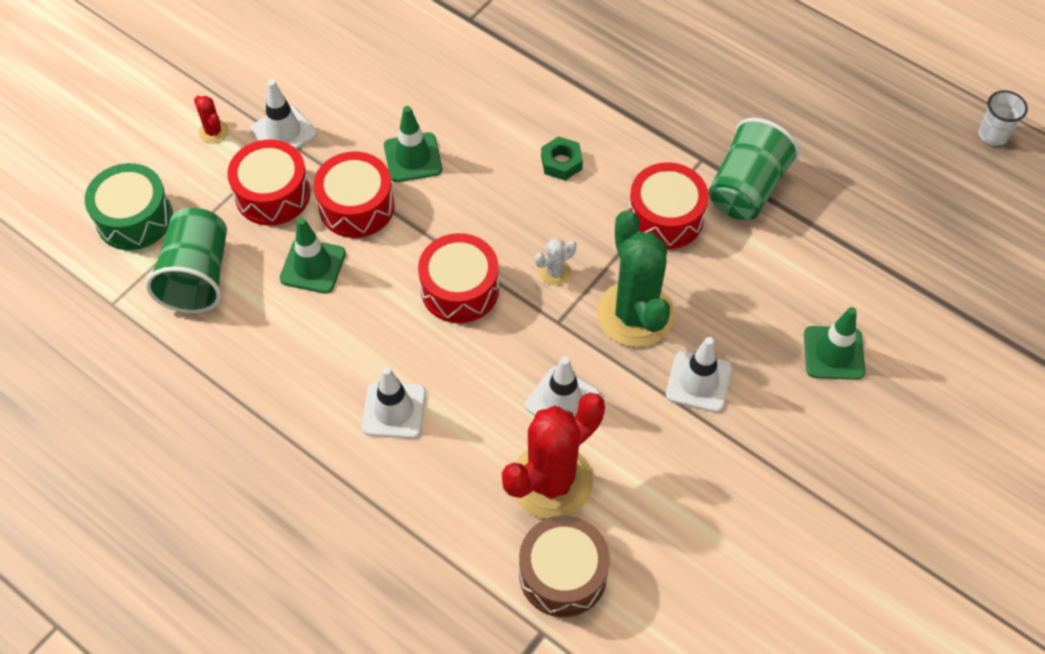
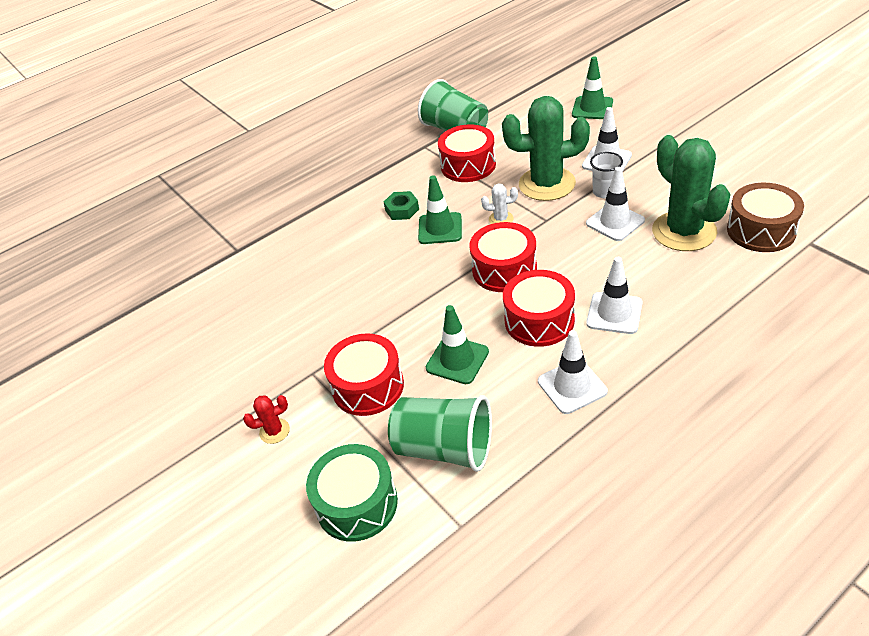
camera: 70 degrees left, 15 degrees down
(283, 132) = (299, 376): white traffic cone -> white traffic cone (572, 386)
(356, 206) = (402, 328): red drum -> red drum (539, 320)
(413, 158) = (364, 290): green traffic cone -> green traffic cone (440, 228)
(551, 481) = (684, 231): red cactus -> green cactus
(554, 272) = (501, 219): white cactus -> white cactus turned 75 degrees counterclockwise
(993, 135) = (448, 44): white cup -> white cup (605, 192)

